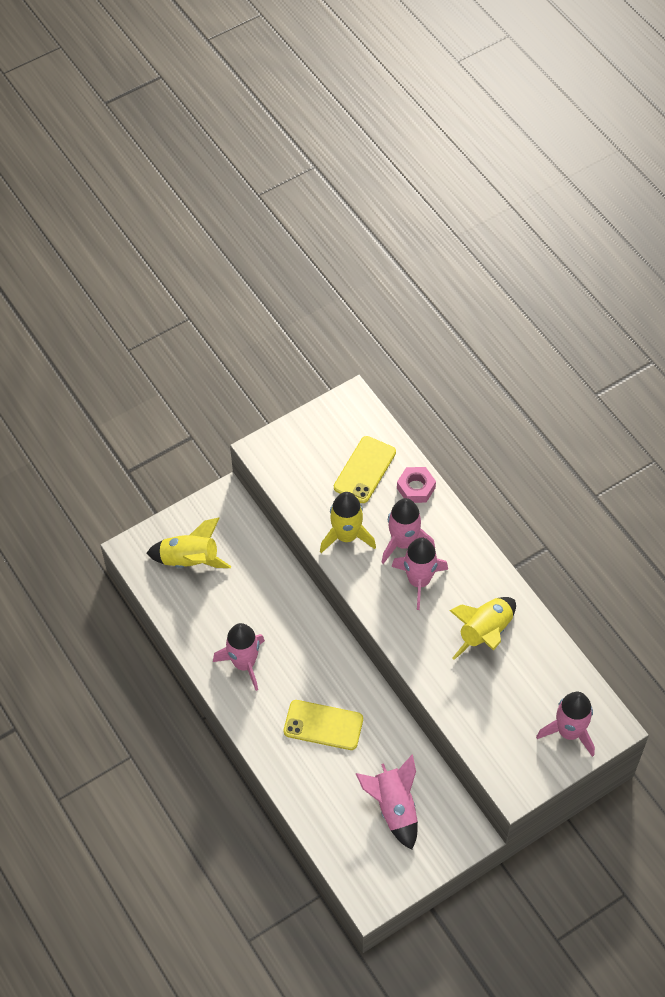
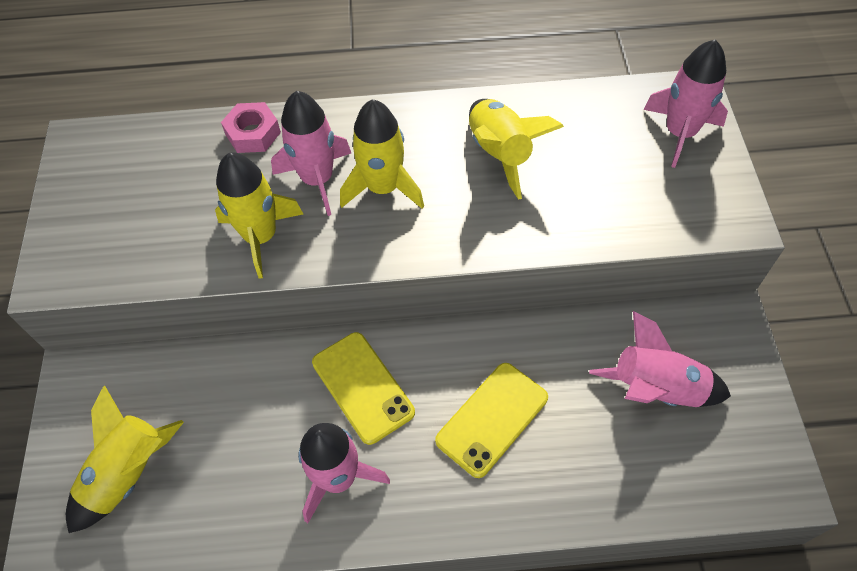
camera: 60 degrees left, 0 degrees up
(364, 470) = (184, 173): yellow phone -> yellow phone (362, 387)
(419, 581) = (383, 188): pink rocket -> yellow rocket

